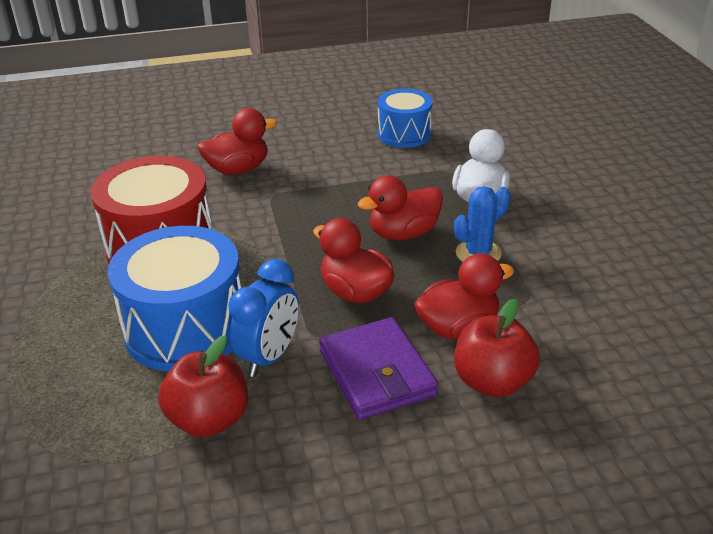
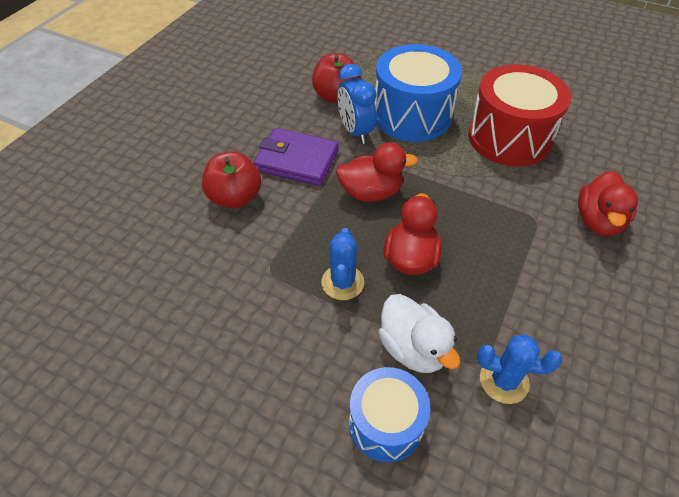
camera: 130 degrees right, 15 degrees up
(404, 134) = (589, 385): blue drum -> blue drum (386, 423)
(447, 159) = (504, 381): none -> blue cactus
(458, 327) = (288, 215): red duck -> none

